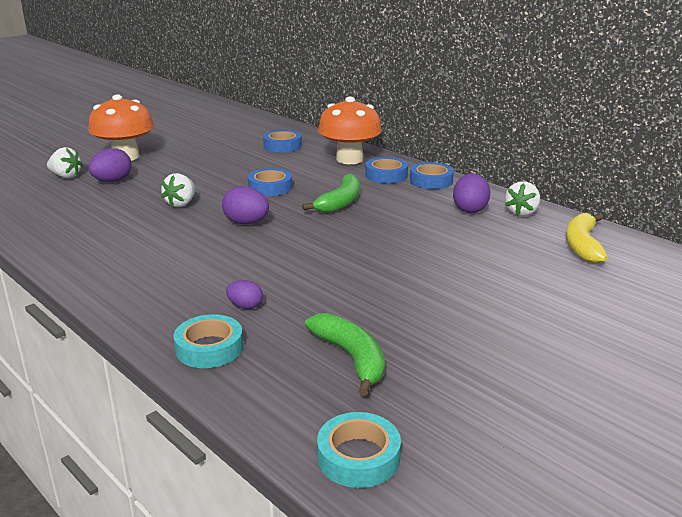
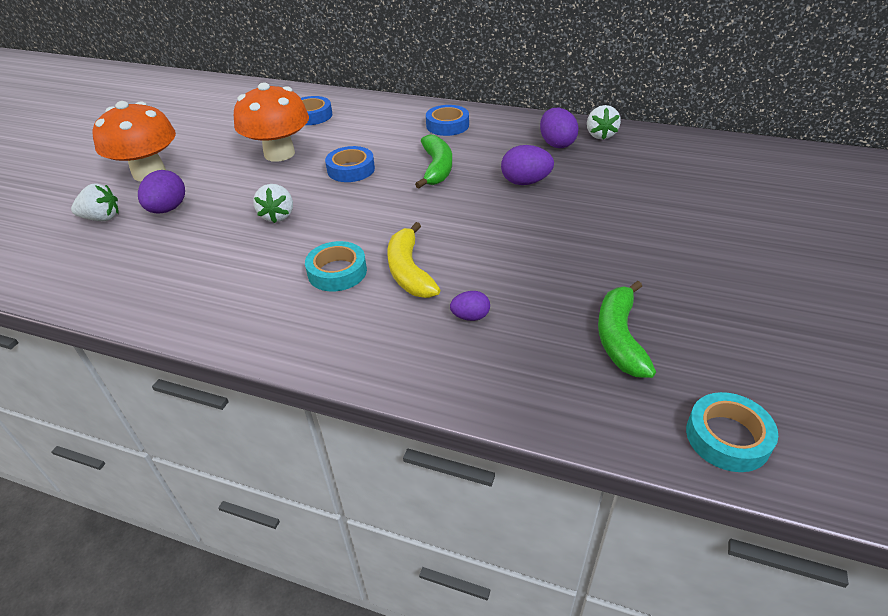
camera: 25 degrees left, 15 degrees up
(209, 348) = (486, 377): turquoise tape -> turquoise tape (337, 272)
(246, 223) = (371, 219): purple egg -> purple egg (525, 182)
(349, 159) = (395, 115): orange mushroom -> orange mushroom (279, 153)
(351, 358) = (619, 337): green banana -> green banana turned 120 degrees counterclockwise
(431, 181) = (493, 121): blue tape -> none
(582, 245) = (677, 155): yellow banana -> yellow banana (409, 271)

